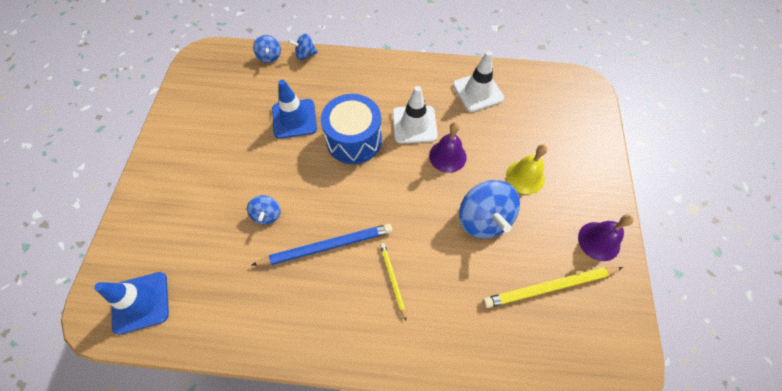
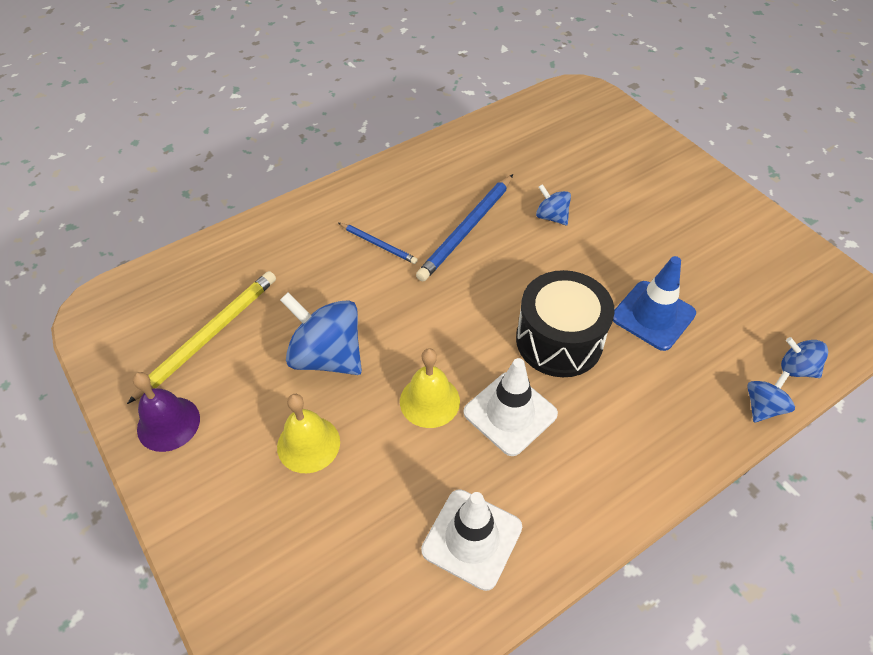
camera: 140 degrees right, 10 degrees down
(140, 302) = (563, 113): blue traffic cone -> none
(354, 140) = (559, 340): blue drum -> black drum
(392, 279) = (378, 244): yellow pencil -> blue pencil
(447, 156) = (429, 401): purple bell -> yellow bell

